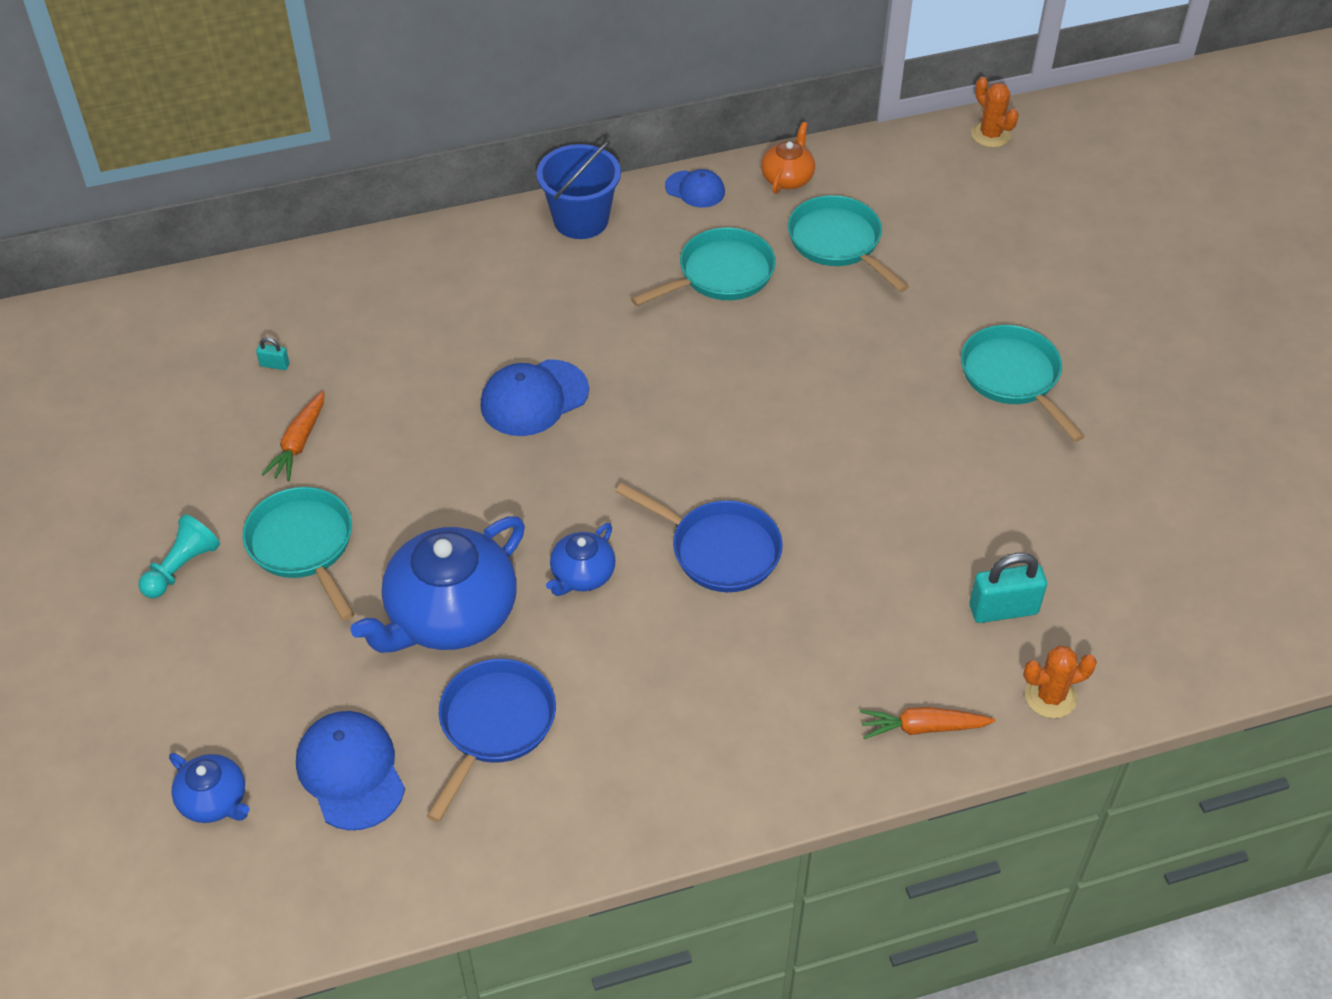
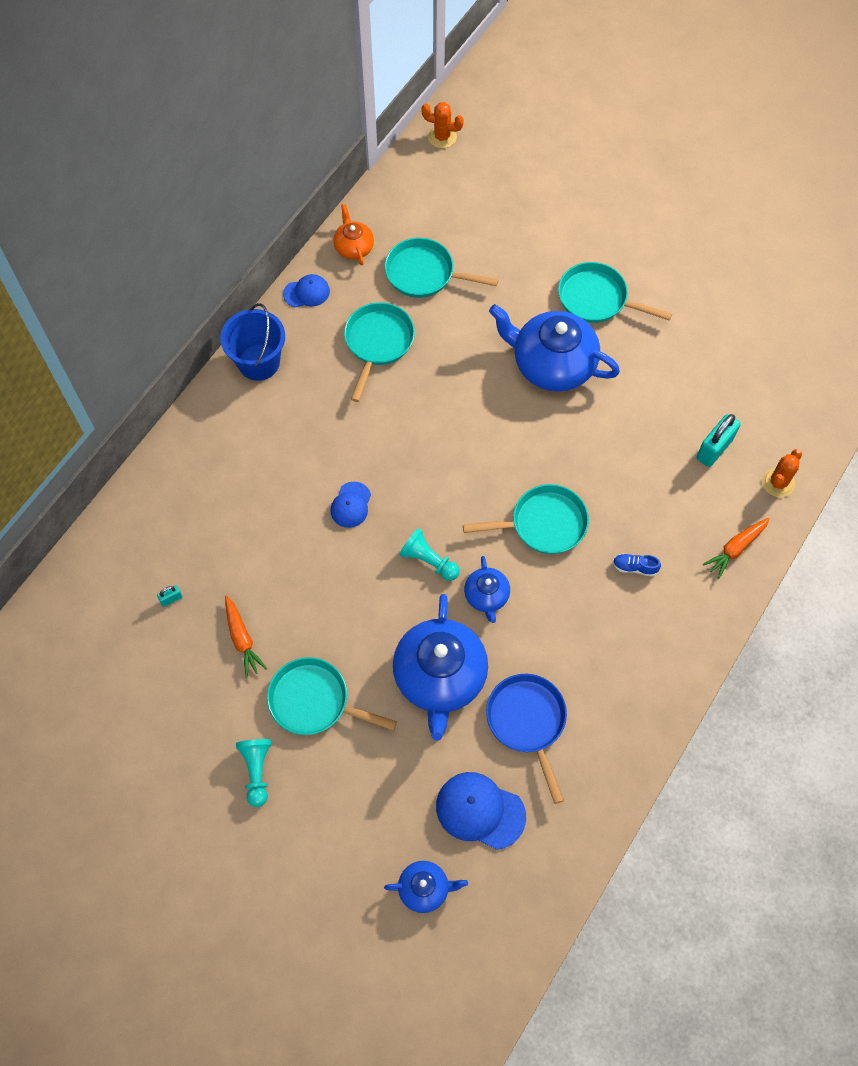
camera: 40 degrees left, 15 degrees up
(534, 398) = (351, 505): blue cap -> blue cap, size x0.61
(557, 501) = (428, 561): none -> turquoise pawn
(719, 550) = (543, 524): blue pan -> turquoise pan
(778, 662) = (634, 567): none -> blue shoe
(893, 407) = (552, 364): none -> blue teapot

